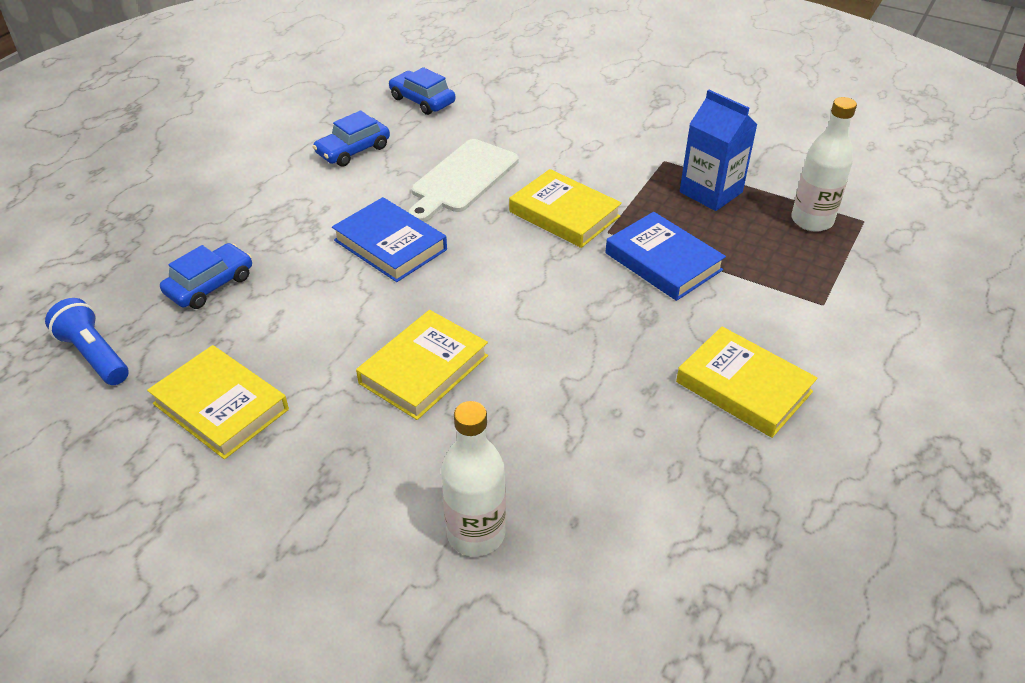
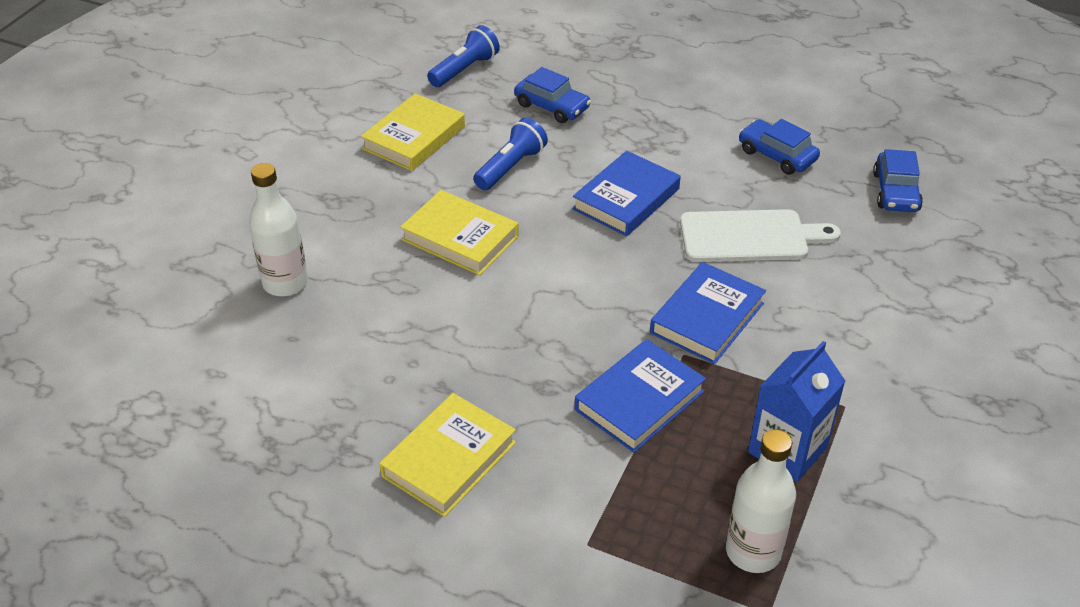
camera: 85 degrees right, 0 degrees up
(310, 323) = (511, 167): none -> blue flashlight
(422, 100) = (895, 192): blue car -> blue car turned 150 degrees clockwise
(462, 179) = (750, 236): white cutting board -> white cutting board turned 150 degrees clockwise
(564, 214) = (707, 318): yellow book -> blue book

